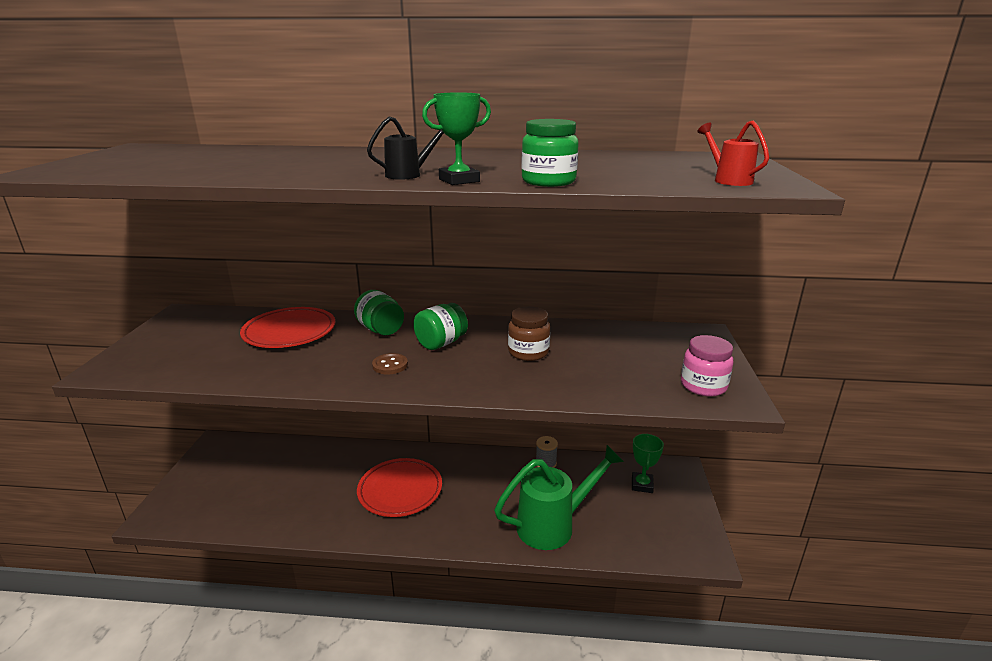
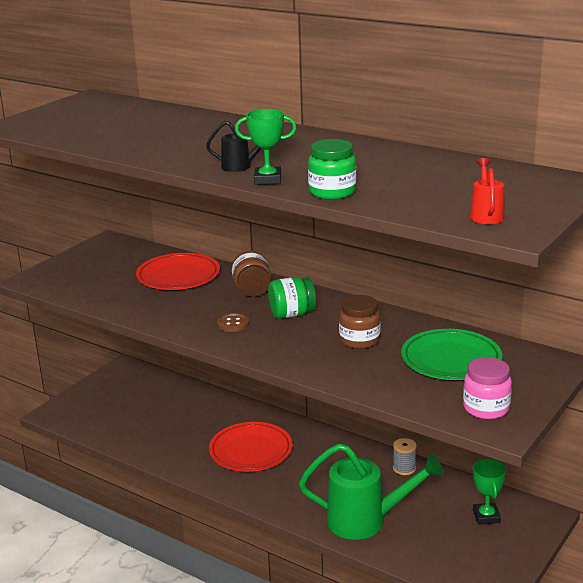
camera: 30 degrees right, 0 degrees up
(380, 330) = (252, 290): green jar -> brown jar
(623, 350) = (451, 359): none -> green plate
(642, 485) = (486, 516): green trophy -> green trophy turned 45 degrees counterclockwise

